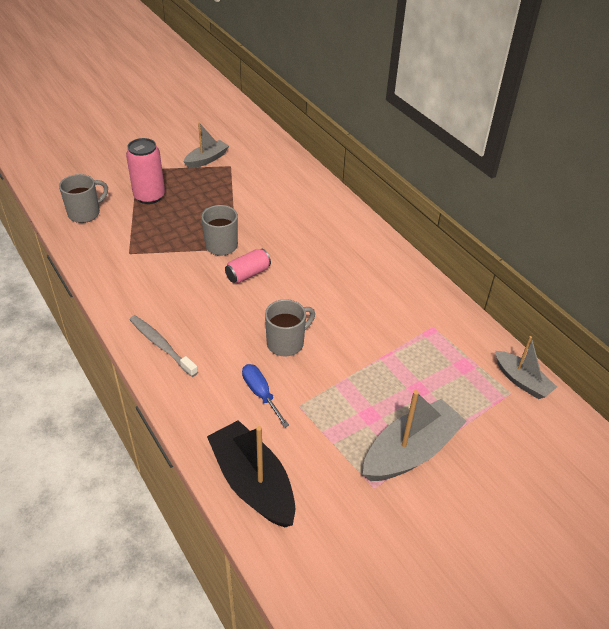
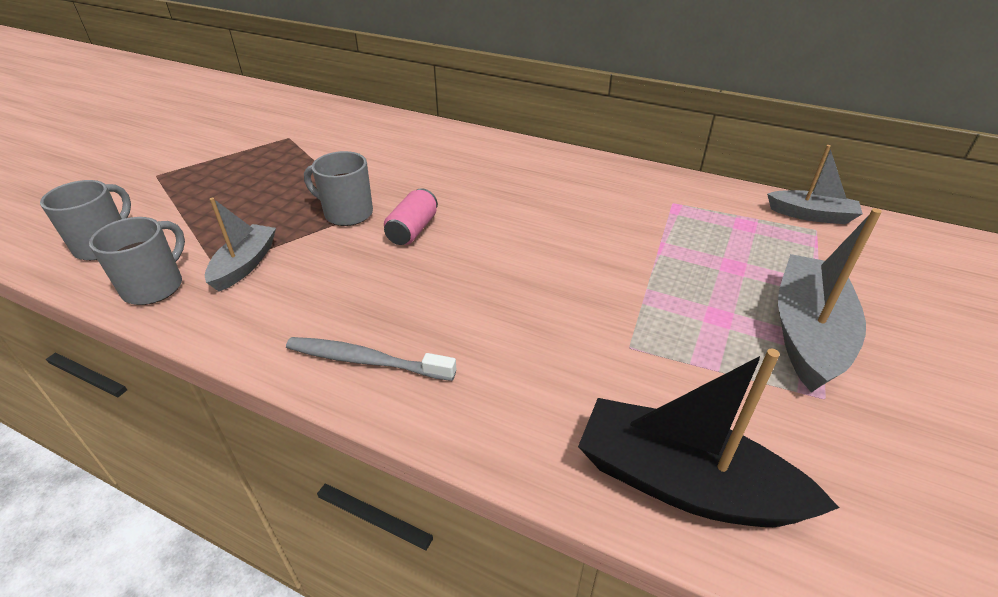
camera: 30 degrees left, 5 degrees down
(149, 196) = (198, 196): pink can -> none
(207, 159) = (251, 140): grey boat -> grey boat (245, 265)
(261, 394) = (567, 356): blue screwdriver -> none
(286, 343) = (537, 283): grey mug -> grey mug (155, 287)

